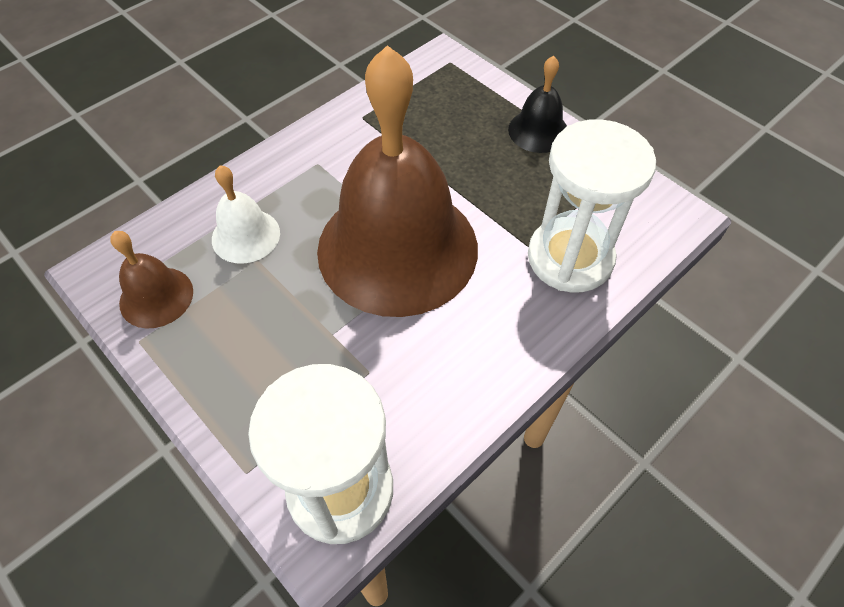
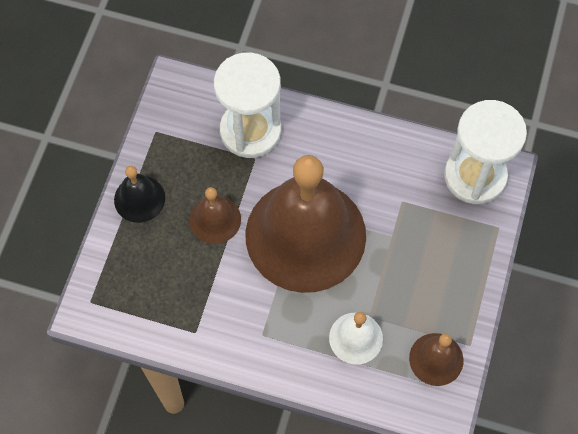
camera: 120 degrees left, 10 degrees up
(473, 179) = (215, 219): none -> brown bell

